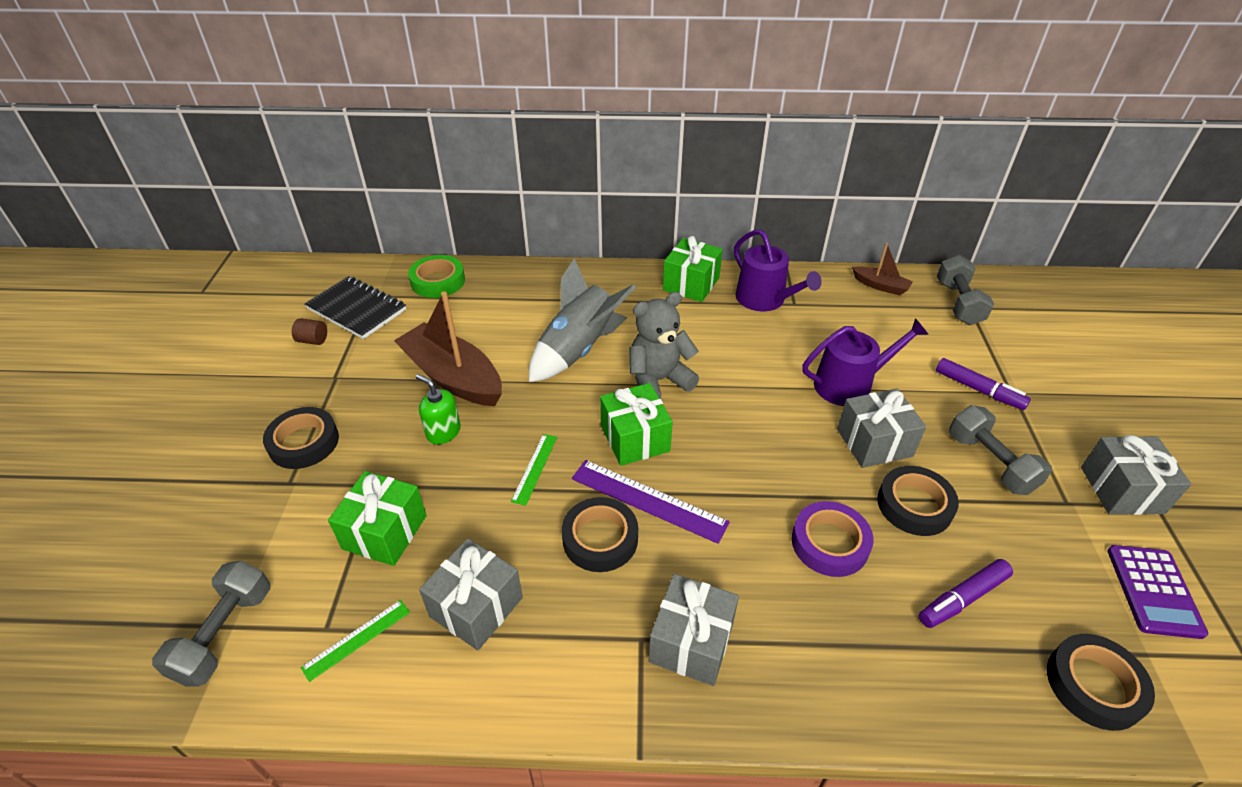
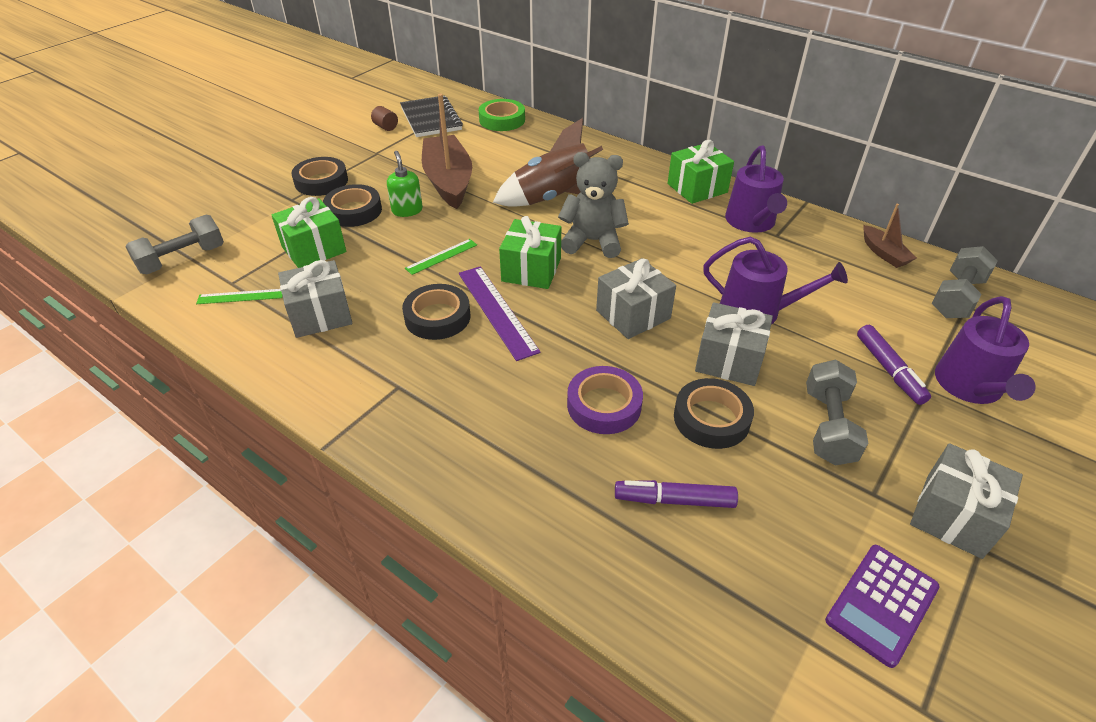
camera: 35 degrees right, 0 degrees up
(579, 349) = (554, 198): grey rocket -> brown rocket
(691, 642) = (428, 407): grey gift -> grey gift (633, 314)
(1034, 376) = (970, 387): none -> purple watering can
(1094, 685) = (722, 625): black tape -> black tape (354, 211)

